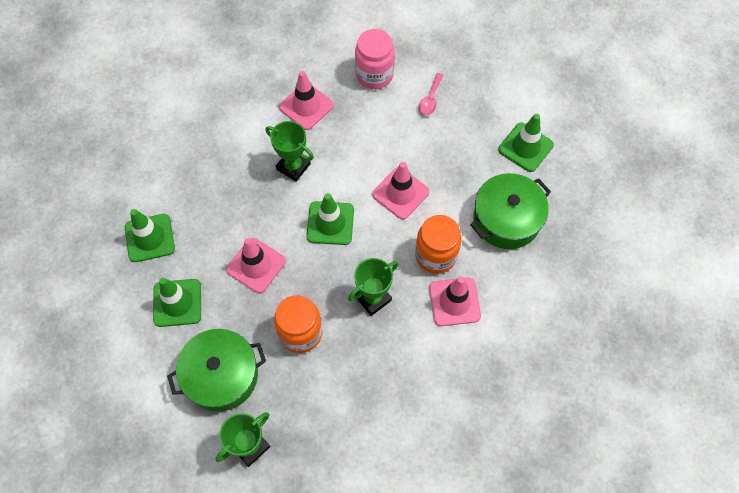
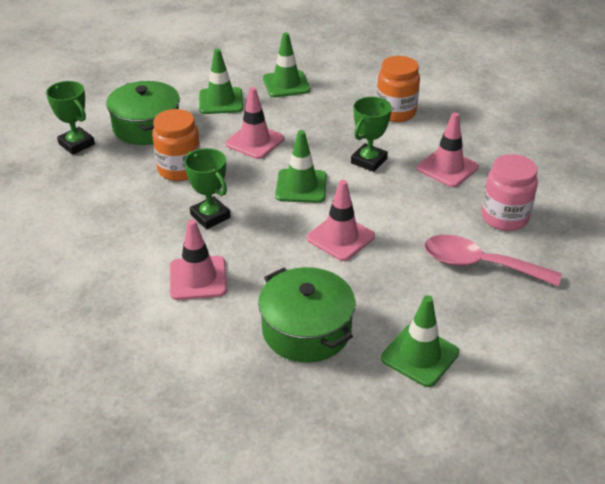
camera: 90 degrees right, 25 degrees down
(430, 99) = (479, 264): pink spoon -> pink spoon, size x1.92
(435, 255) = (258, 264): orange jar -> orange jar (395, 112)

